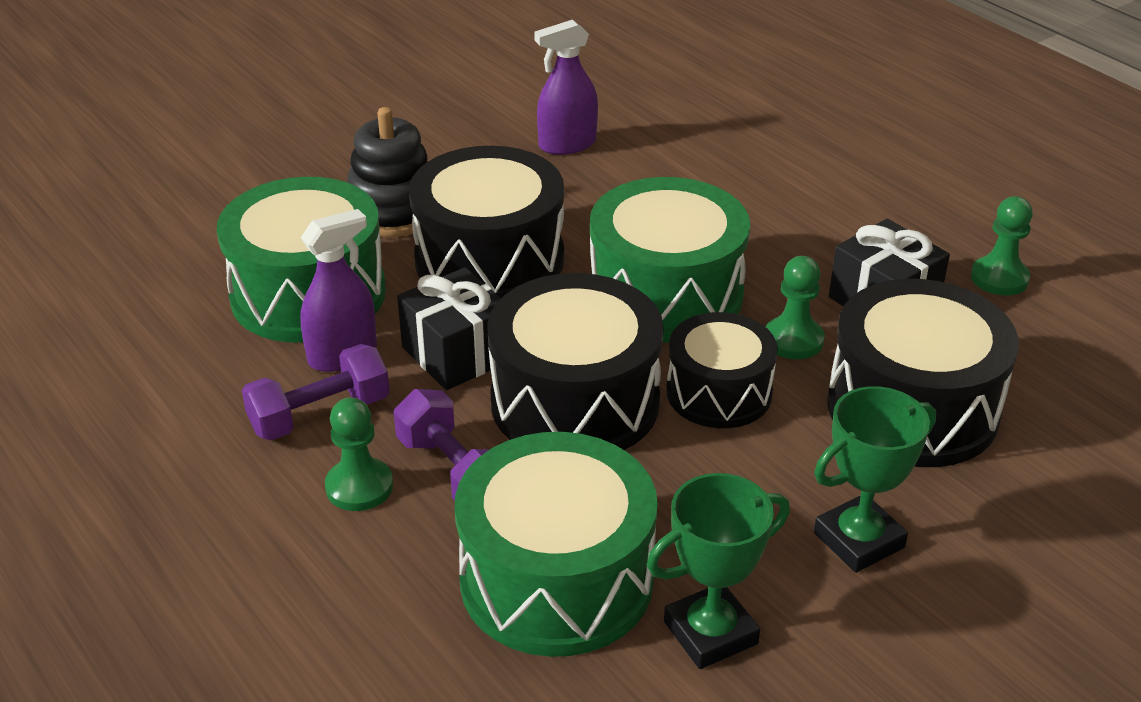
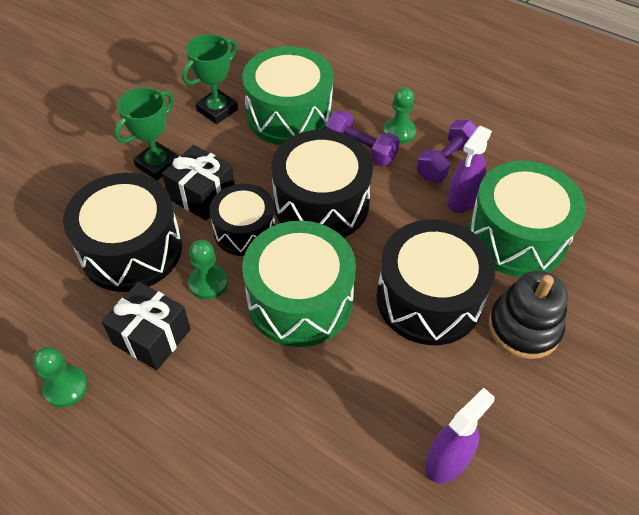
camera: 160 degrees right, 15 degrees up
(457, 353) = (402, 217): black gift -> black gift (202, 195)

